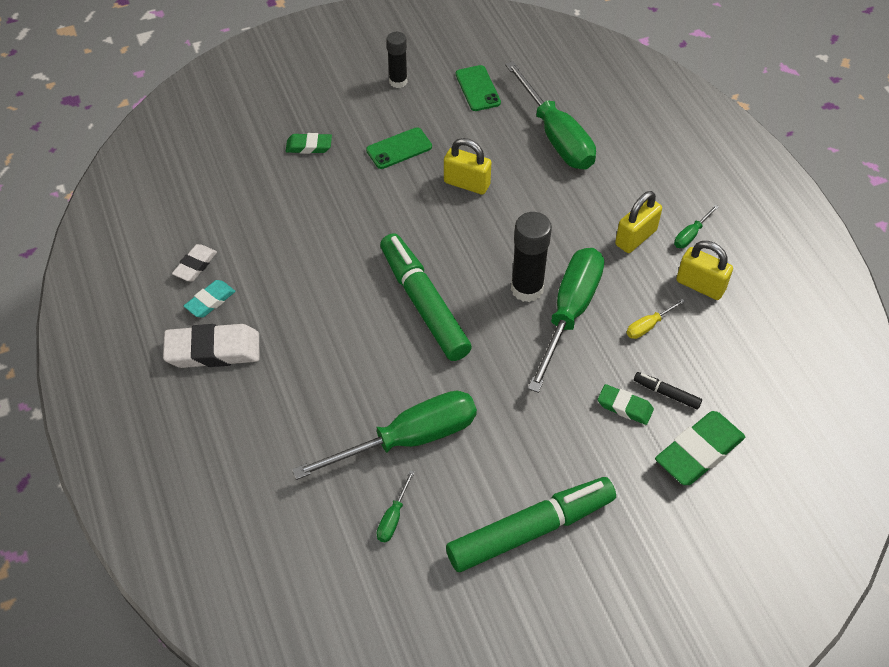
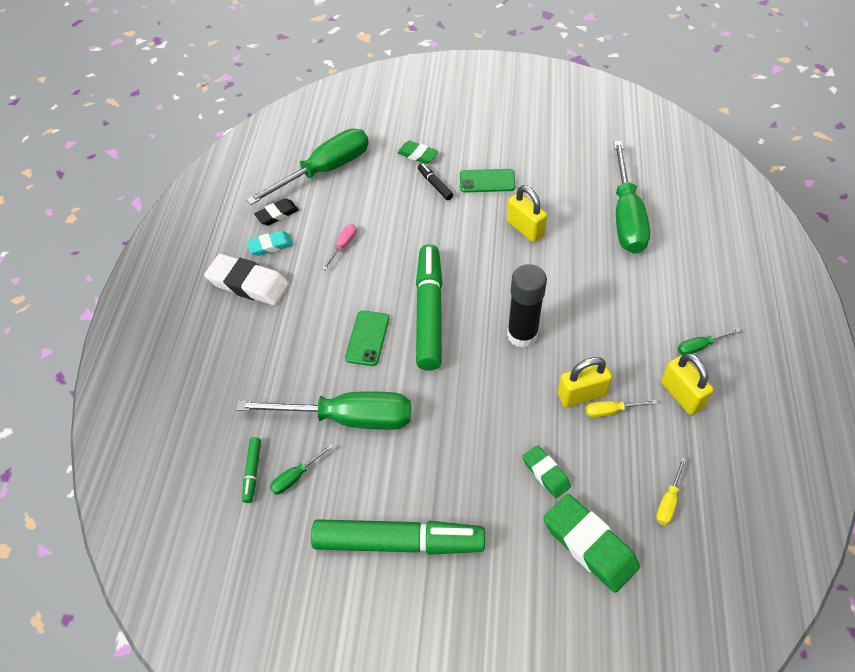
camera: 30 degrees right, 0 degrees up
(195, 265) = (277, 214): white eraser -> black eraser
(291, 271) = (343, 246): none -> pink screwdriver
(346, 533) = (252, 472): none -> green marker
(398, 81) = (519, 128): black glue stick -> none
(478, 88) = (582, 155): green phone -> green phone (367, 338)
(569, 312) = (547, 370): green screwdriver -> green screwdriver (324, 170)
(635, 237) = (646, 329): yellow padlock -> yellow padlock (581, 395)
(666, 393) = (591, 478): black marker -> black marker (435, 185)
(699, 452) = (589, 545): green eraser -> green eraser turned 60 degrees clockwise
(741, 384) = (668, 501): none -> yellow screwdriver

